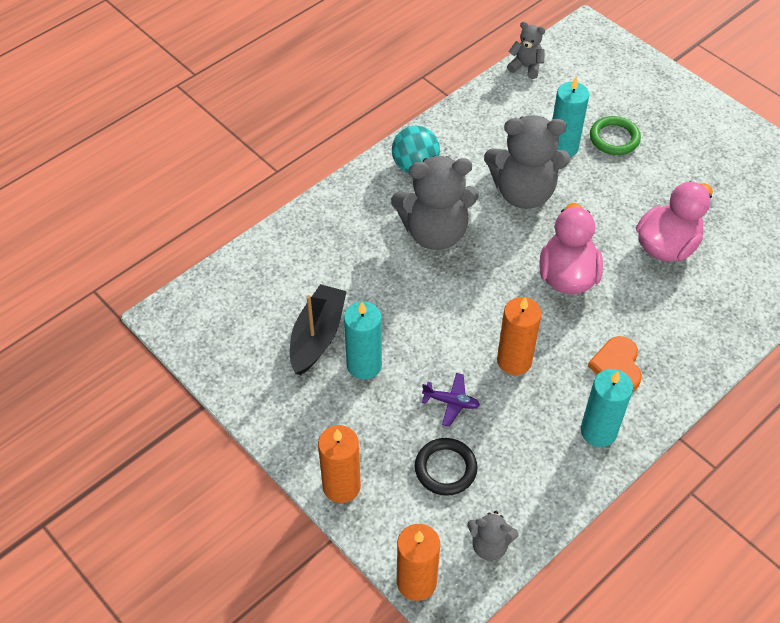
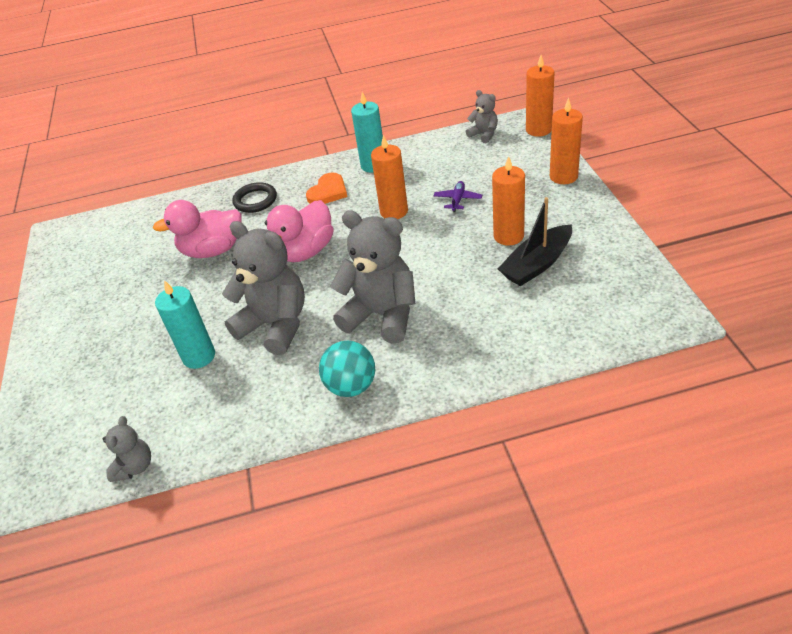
camera: 145 degrees left, 10 degrees down
(364, 365) = (508, 236): turquoise candle -> orange candle
(445, 469) = (486, 170): black ring -> black ring (255, 200)
(451, 402) = (457, 200): purple plane -> purple plane turned 60 degrees clockwise
(526, 67) = (135, 467): grey teddy bear -> grey teddy bear turned 135 degrees counterclockwise
(614, 138) = (148, 349): green ring -> none

